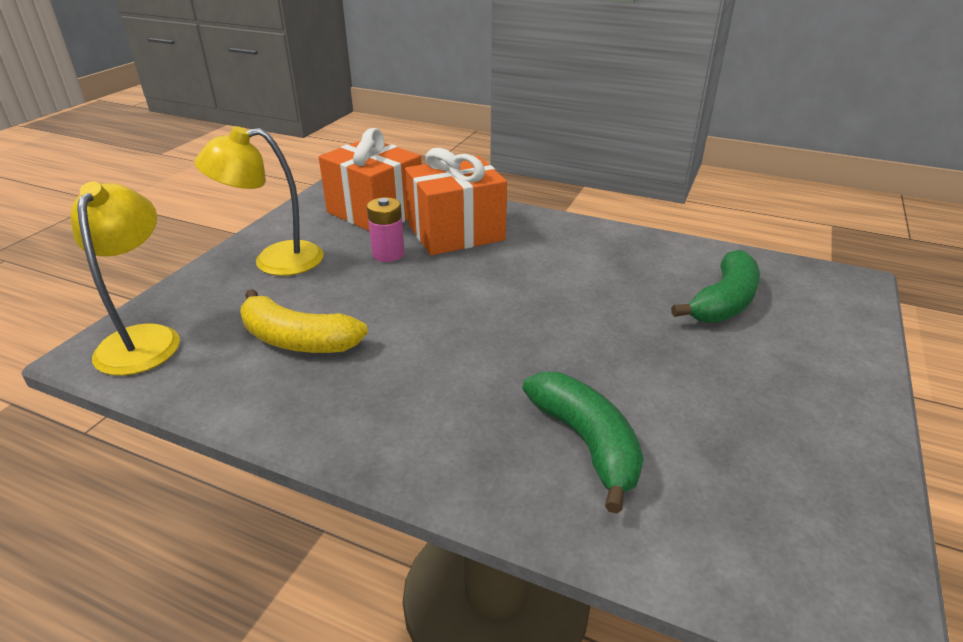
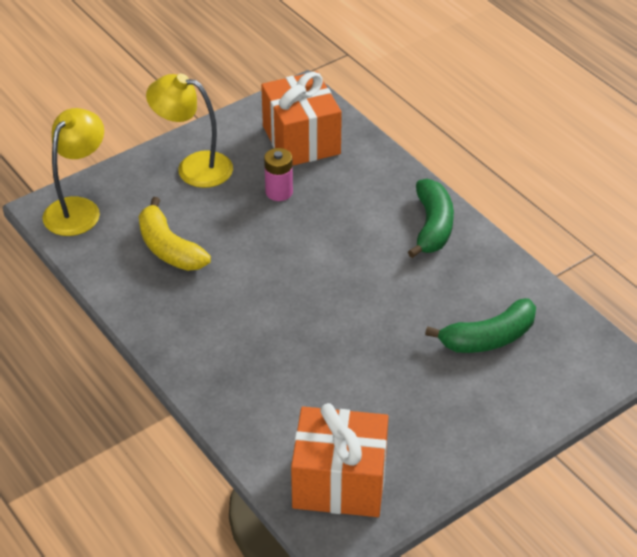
camera: 30 degrees right, 10 degrees up
(456, 232) = (347, 188): orange gift -> orange gift (339, 482)
(586, 443) = (286, 394): green banana -> green banana (432, 226)

